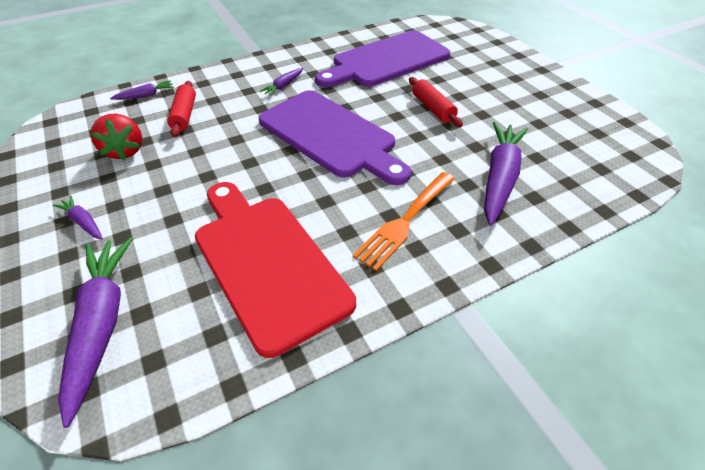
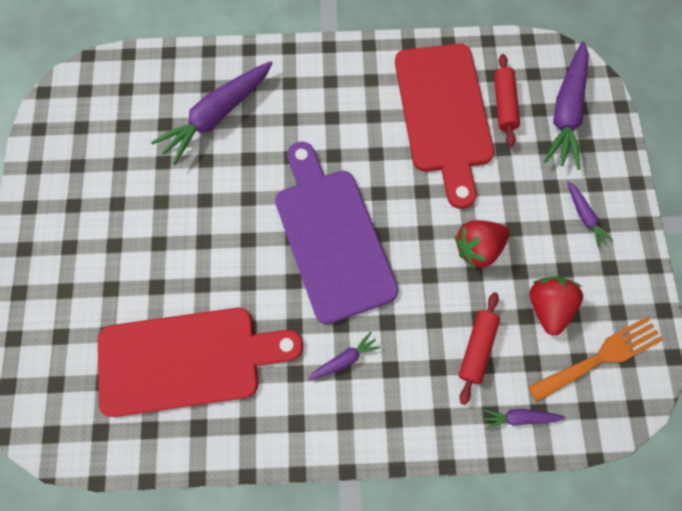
camera: 155 degrees left, 25 degrees up
(197, 166) = (477, 248): none -> red strawberry
(387, 60) = (187, 360): purple cutting board -> red cutting board
(405, 221) = (324, 107): orange fork -> orange fork (600, 357)
(433, 108) = (203, 234): red rolling pin -> red rolling pin (503, 104)

